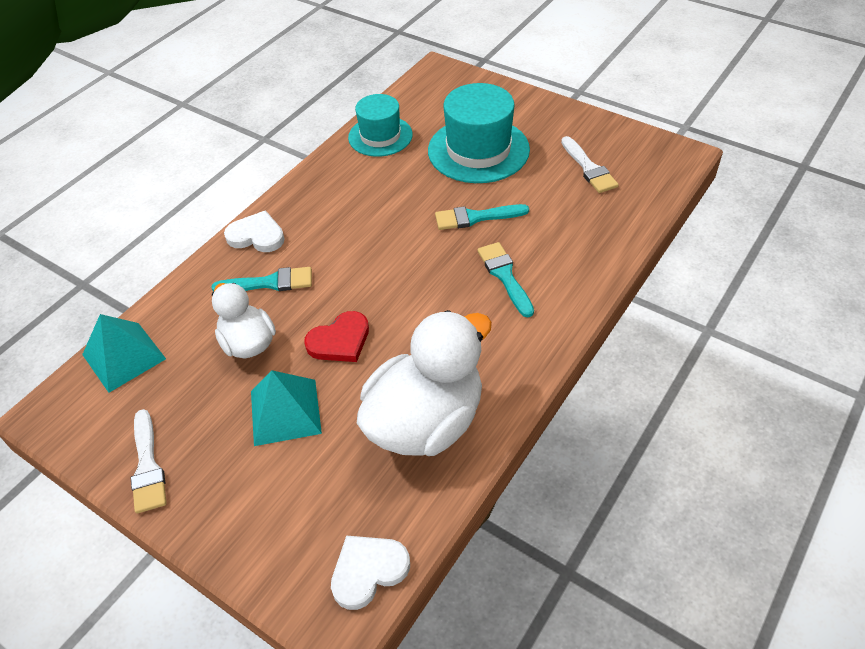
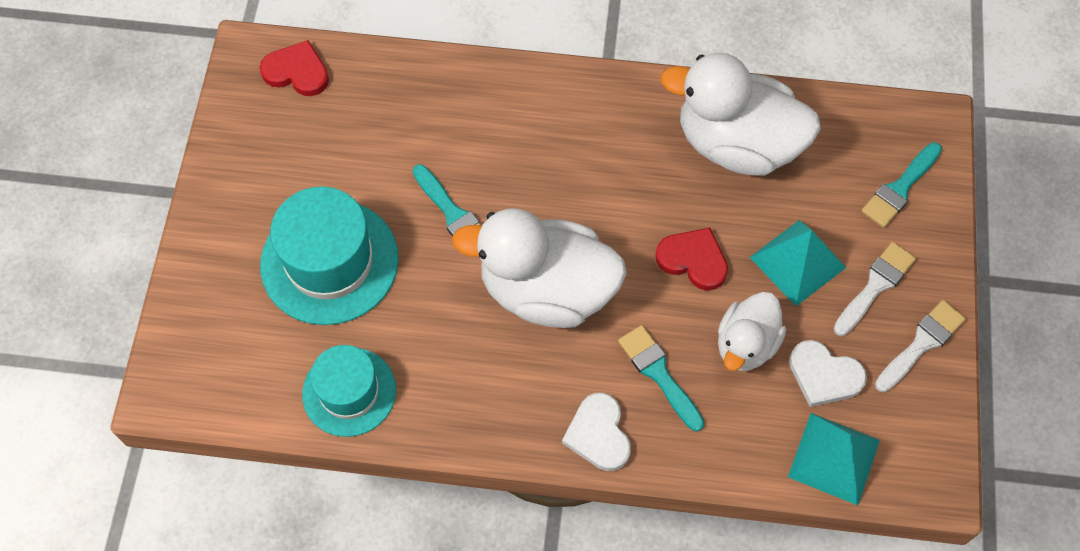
camera: 120 degrees left, 15 degrees up
(368, 571) = (888, 122): white heart -> white heart (824, 375)
(379, 246) = (546, 290): none -> white duck
(505, 276) = (528, 151): turquoise brush -> turquoise brush (900, 188)
(588, 168) = (314, 134): white brush -> white brush (875, 286)
(651, 173) = (297, 72): none -> red heart

